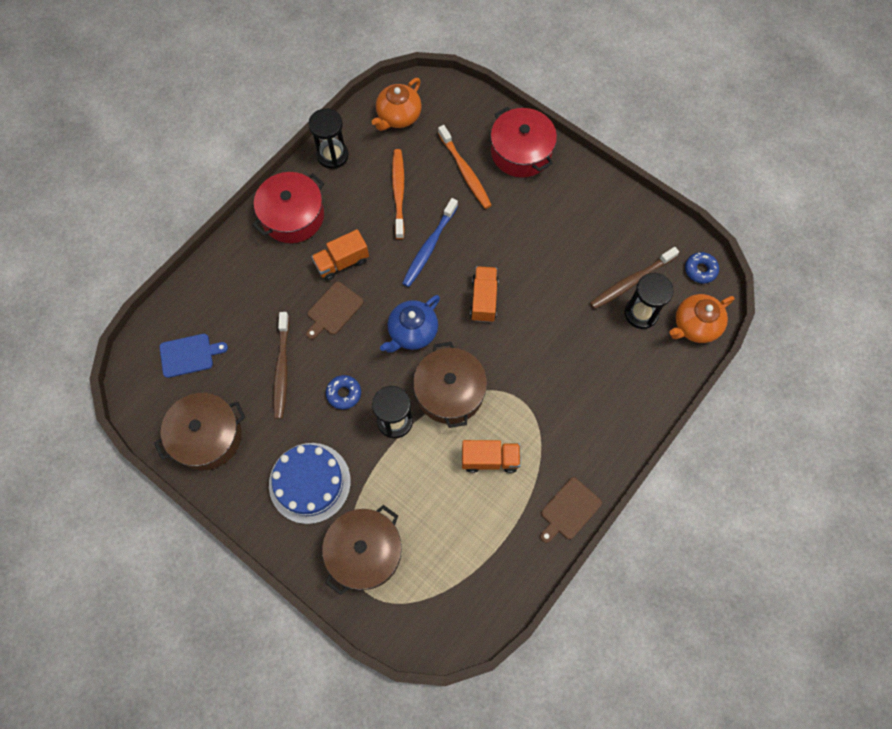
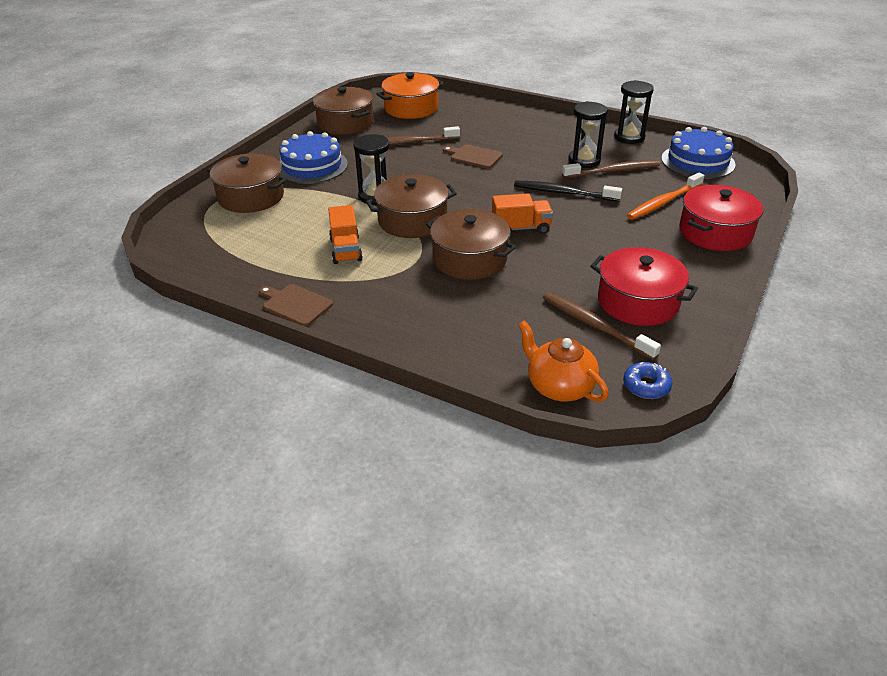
camera: 80 degrees right, 30 degrees down
(189, 355) = (411, 108): blue cutting board -> orange pot
(292, 216) = (556, 129): red pot -> red pot (638, 301)
(342, 262) = (523, 154): orange truck -> none
(344, 393) = (396, 170): blue donut -> none
(398, 116) = (697, 161): orange teapot -> blue cake
(398, 192) = (613, 171): orange toothbrush -> brown toothbrush
(412, 332) = (468, 194): blue teapot -> none
(429, 247) = (563, 193): blue toothbrush -> black toothbrush
(525, 353) = (469, 259): none -> brown pot
(641, 313) = (555, 337): black hourglass -> black hourglass (584, 161)

